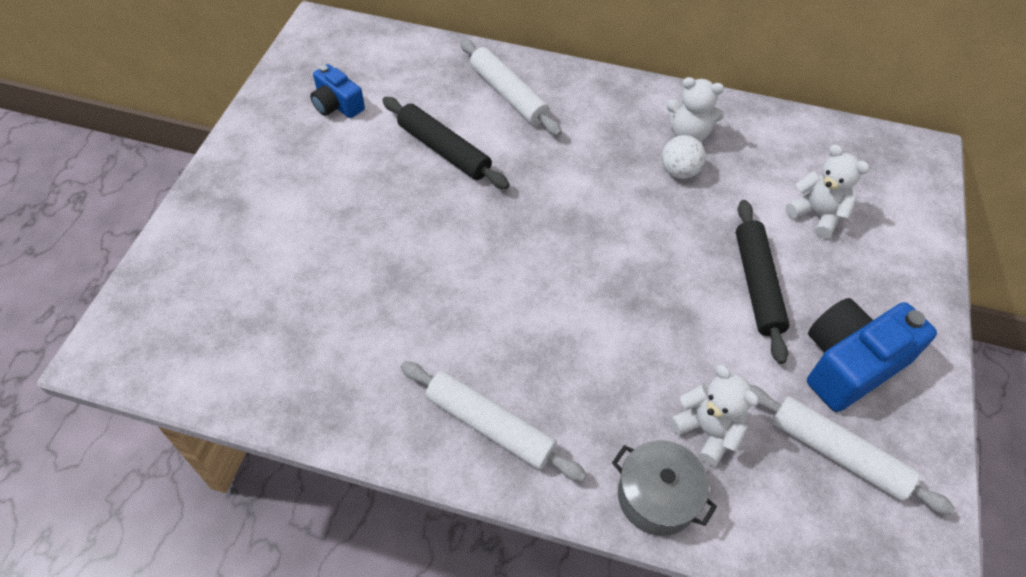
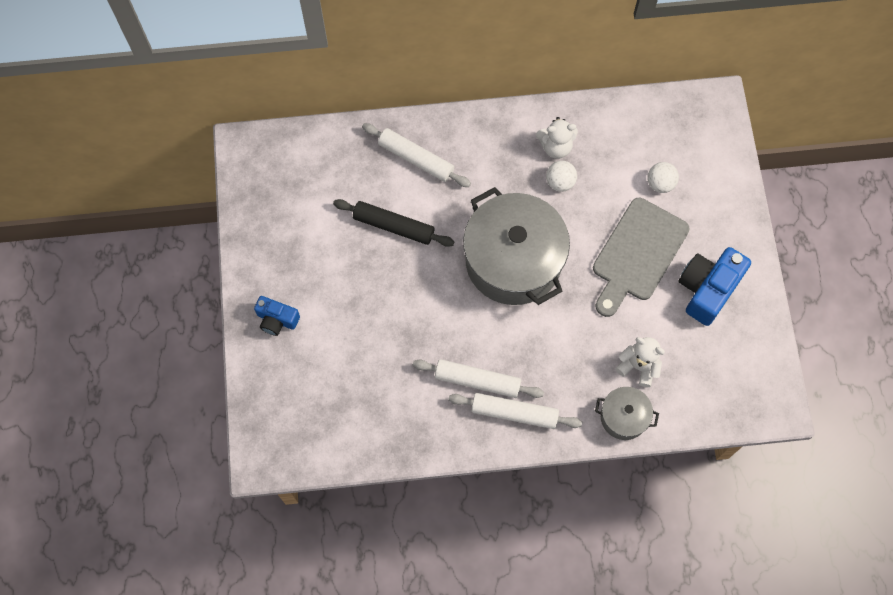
camera: 20 degrees left, 15 degrees up
(337, 105) = (298, 216): blue camera -> blue camera (277, 320)
(579, 235) = (513, 260): none -> grey pot
(756, 285) = (637, 254): black rolling pin -> grey cutting board
(816, 214) = (660, 183): white teddy bear -> white ball
(837, 453) = (714, 350): white rolling pin -> white rolling pin (477, 380)

